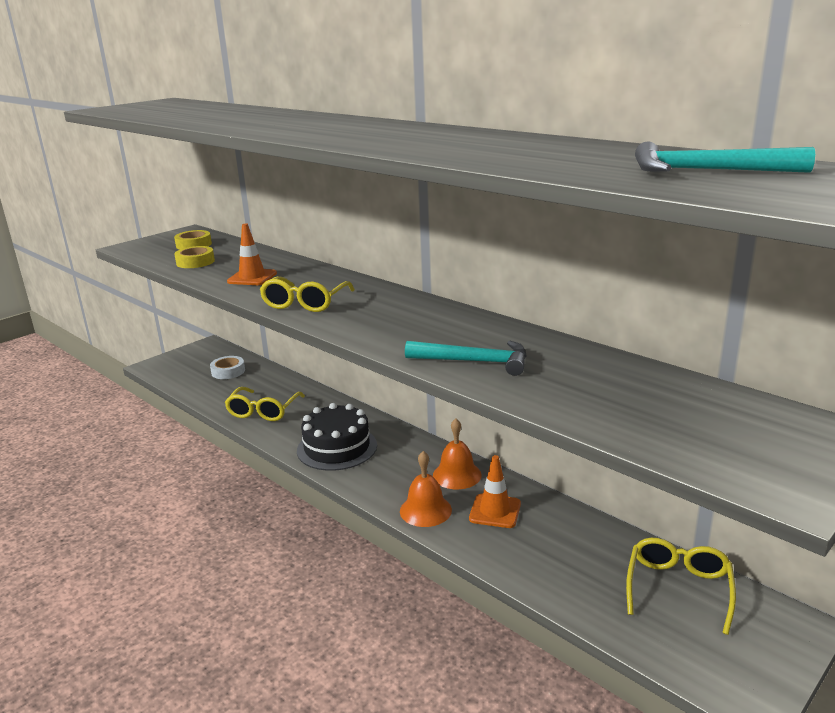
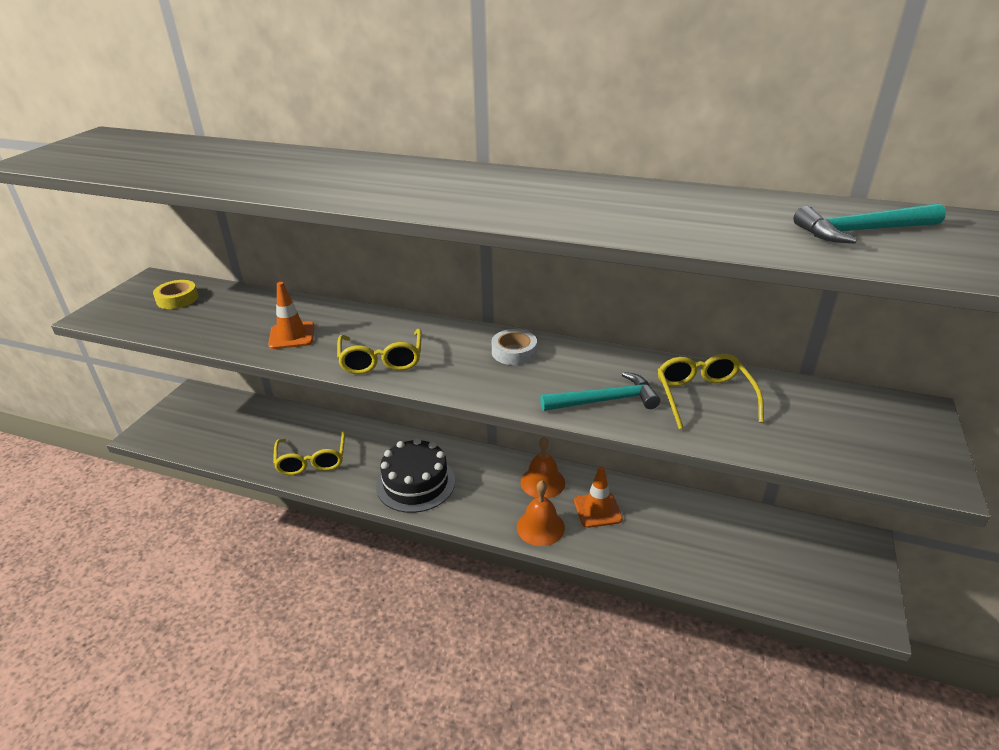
camera: 25 degrees left, 10 degrees up
(195, 262) = (203, 324): yellow tape -> none
(228, 371) = (239, 422): white tape -> white tape (514, 352)
(678, 588) = (772, 538): yellow glasses -> yellow glasses (703, 396)

